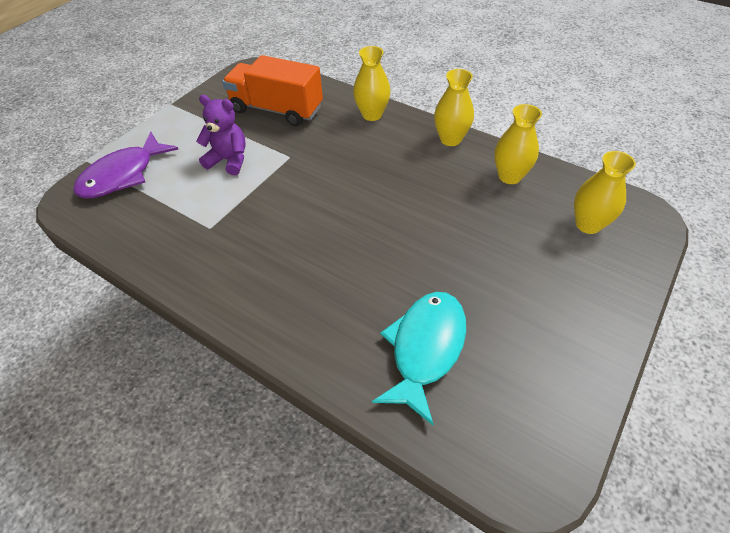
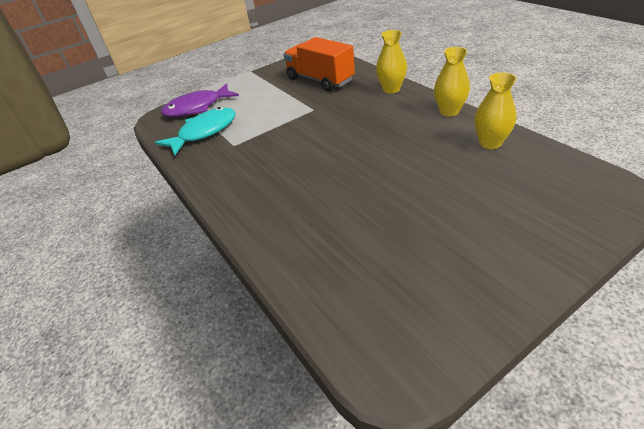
camera: 25 degrees right, 10 degrees down
(229, 160) = (269, 107): purple teddy bear -> none
(425, 349) = (349, 252): turquoise fish -> turquoise fish (204, 132)
(588, 224) = (551, 189): yellow vase -> none

